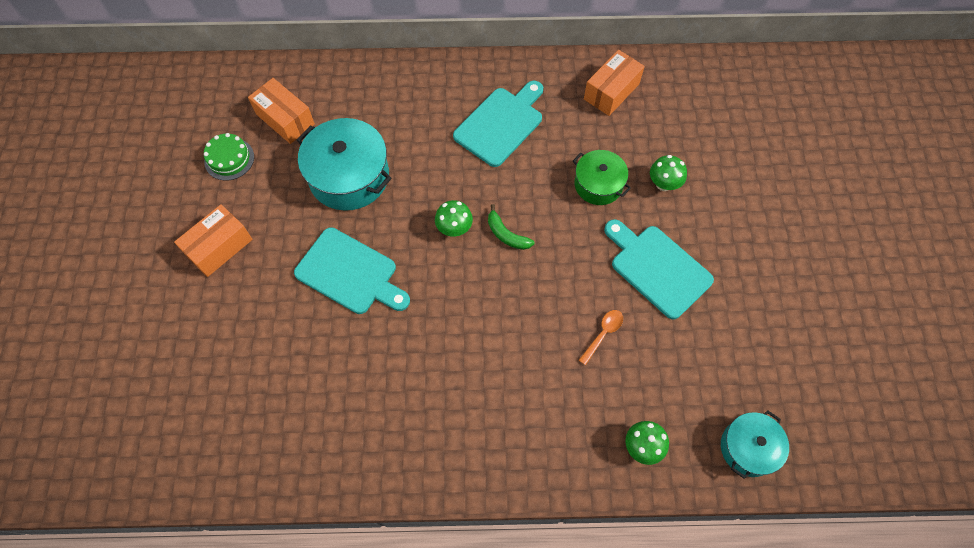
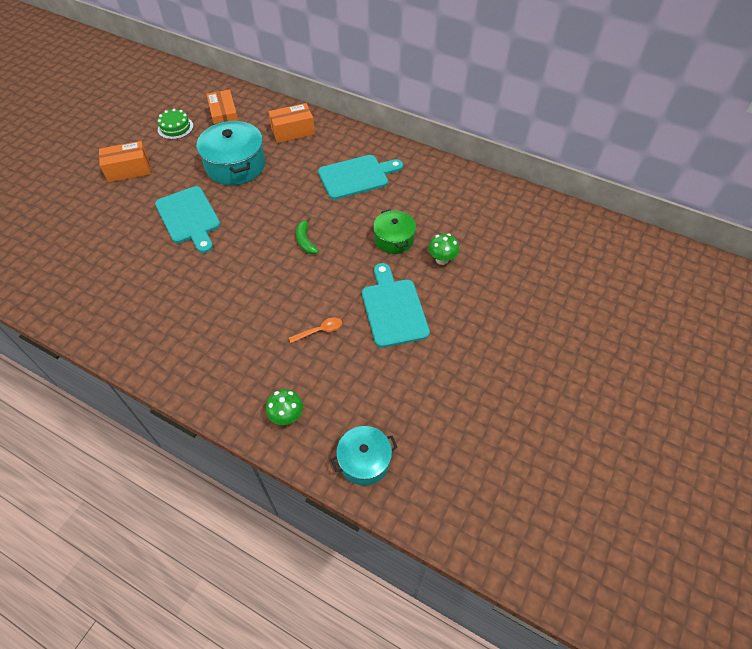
camera: 30 degrees right, 10 degrees down
(454, 228) = (274, 222): green mushroom -> none
(611, 91) = (450, 188): orange box -> orange box (293, 131)

